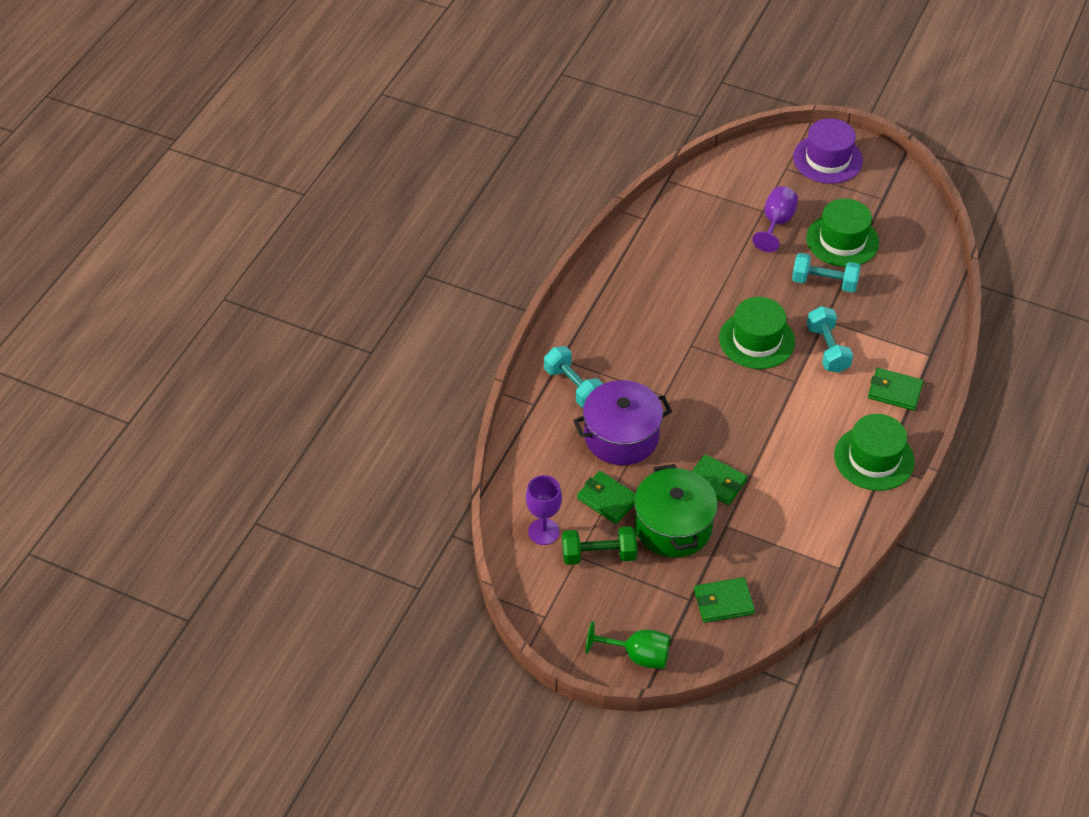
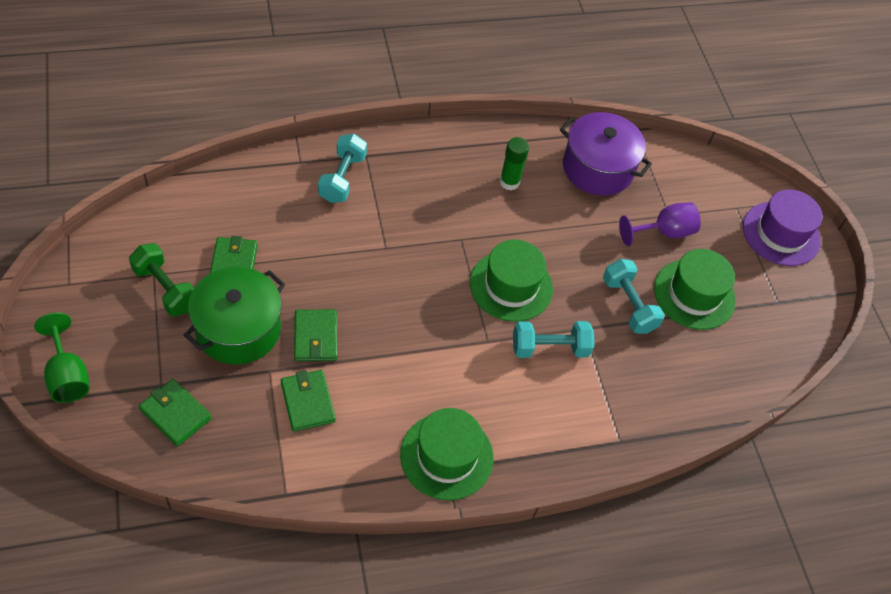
camera: 45 degrees right, 5 degrees up
(543, 532) = (164, 236): purple goblet -> none
(621, 436) = (313, 239): purple pot -> purple pot (598, 168)
(659, 285) = (509, 182): none -> green glue stick
(827, 349) = (550, 348): turquoise dumbbell -> turquoise dumbbell turned 45 degrees clockwise
(895, 391) = (546, 432): green wallet -> green wallet (308, 402)

